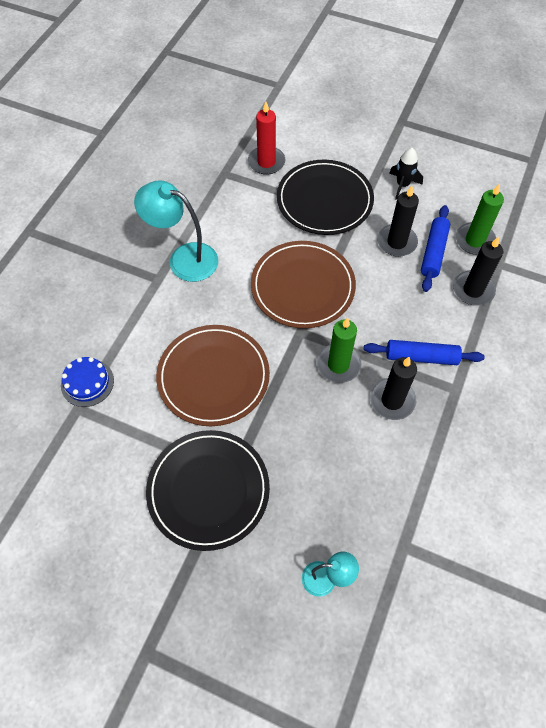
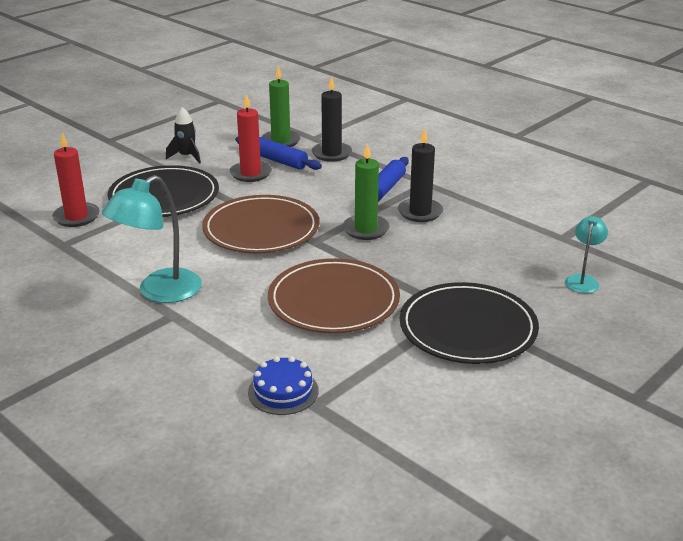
camera: 70 degrees left, 30 degrees down
(396, 242) = (250, 173): black candle -> red candle

